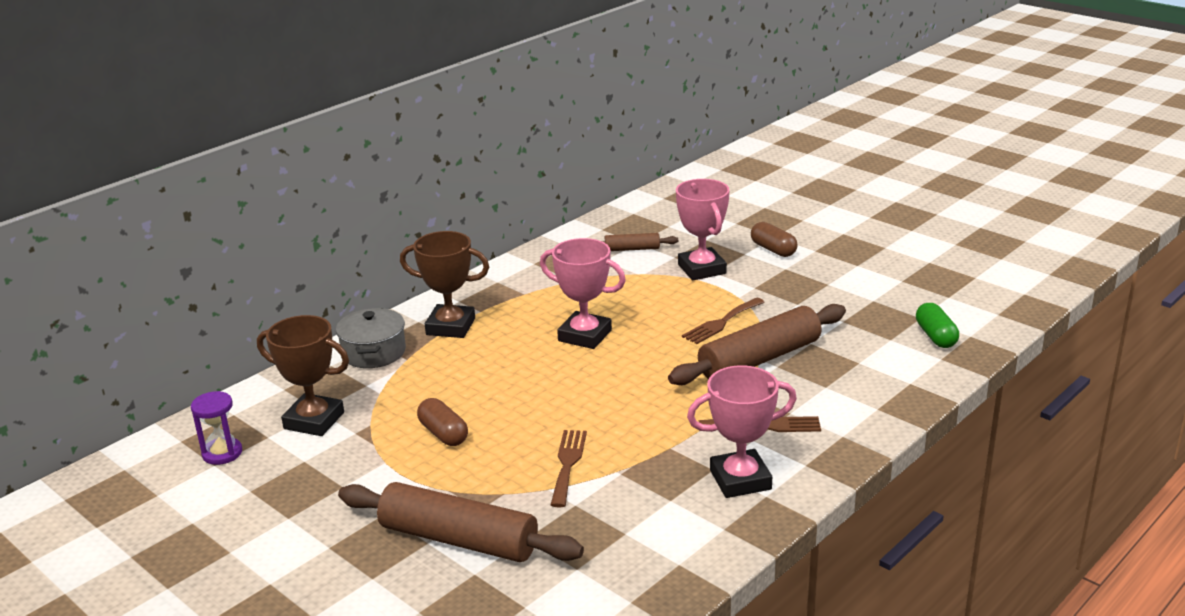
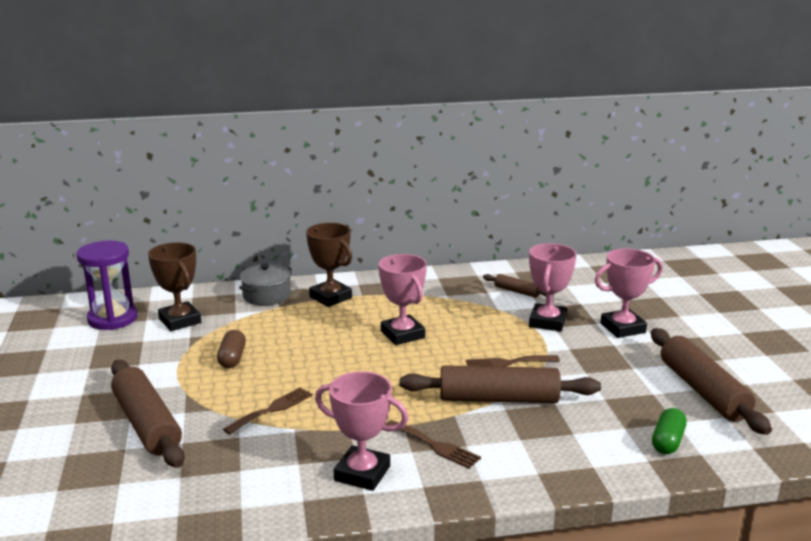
camera: 35 degrees right, 5 degrees down
(222, 453) = (112, 319): purple hourglass -> purple hourglass, size x1.74
(773, 250) = (622, 328): brown capsule -> pink trophy
(906, 282) = (703, 391): none -> brown rolling pin

